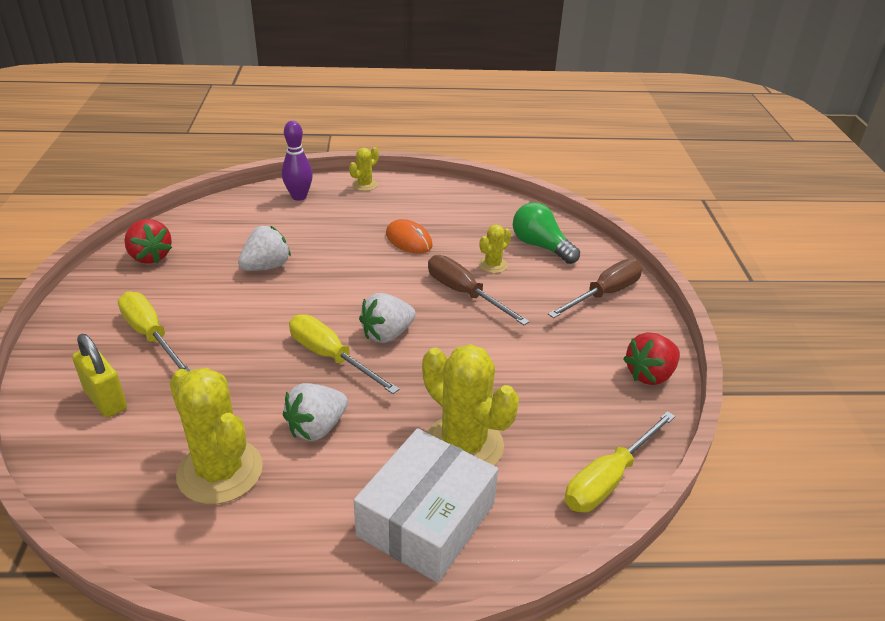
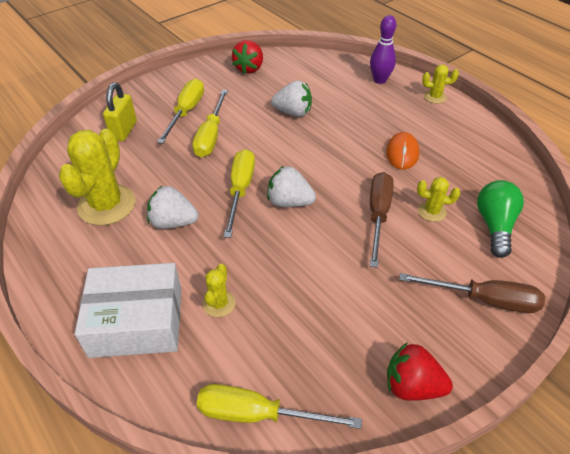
camera: 55 degrees right, 10 degrees up
(219, 337) = (211, 136): none -> yellow screwdriver
(463, 445) = (219, 303): yellow cactus -> yellow cactus, size x0.49

